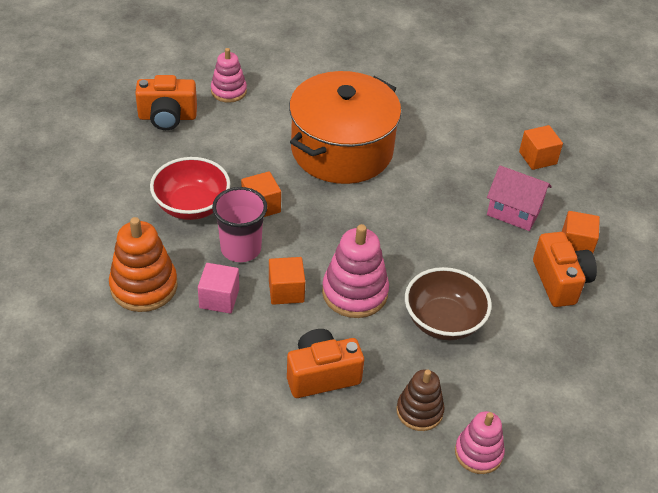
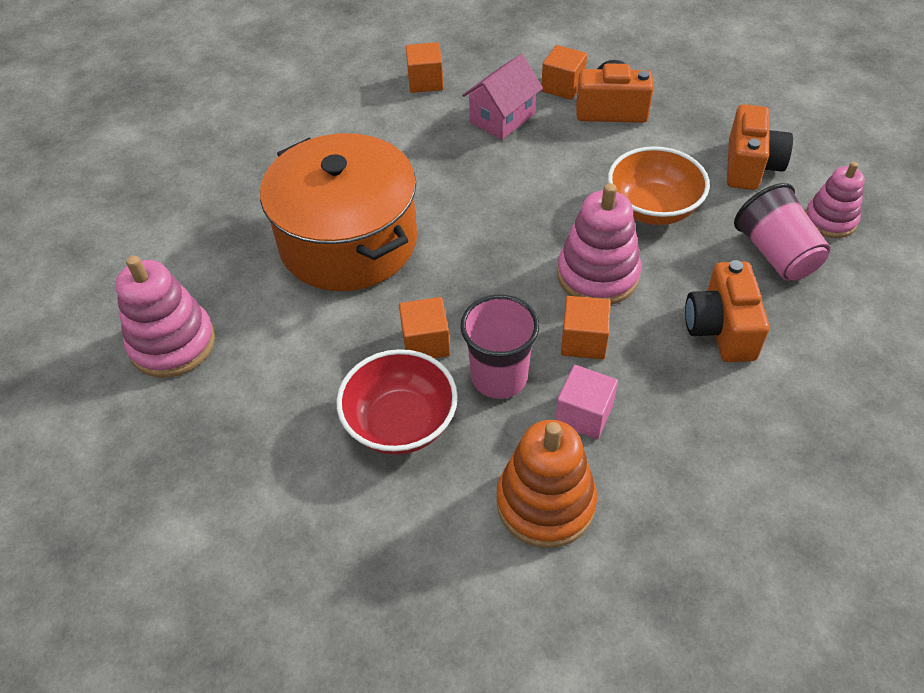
camera: 70 degrees left, 5 degrees up
(167, 117) = (195, 430): orange camera -> orange camera (750, 166)
(228, 91) = (172, 343): pink stacking toy -> pink stacking toy, size x1.54
(419, 411) = (776, 254): brown stacking toy -> pink cup
(443, 321) = (652, 208): brown bowl -> orange bowl

